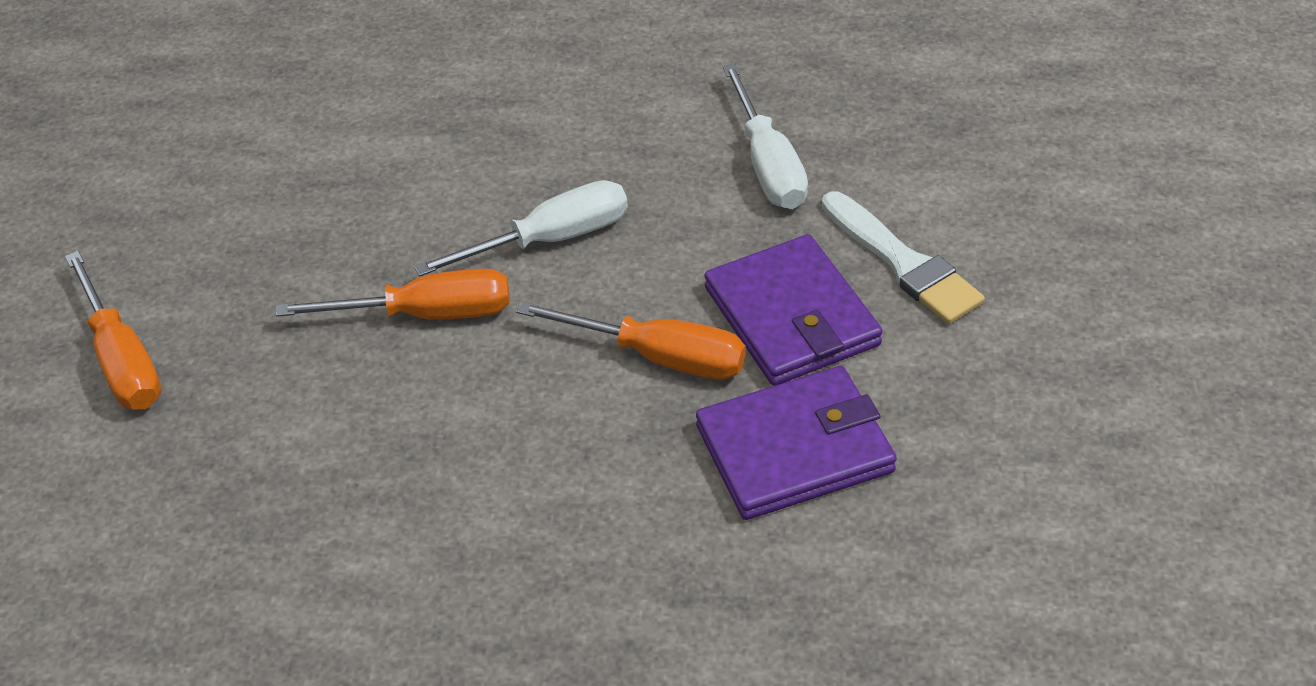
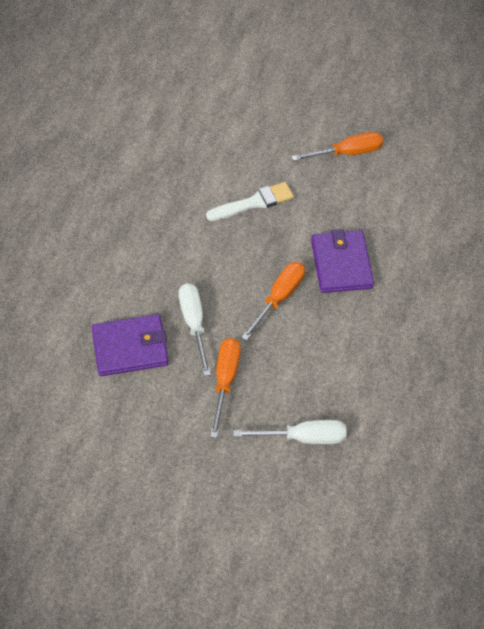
camera: 80 degrees left, 10 degrees up
(122, 359) = (212, 515): orange screwdriver -> orange screwdriver (347, 153)
(768, 164) = (176, 232): white screwdriver -> white screwdriver (303, 437)
(791, 317) = (271, 247): purple wallet -> purple wallet (130, 347)

